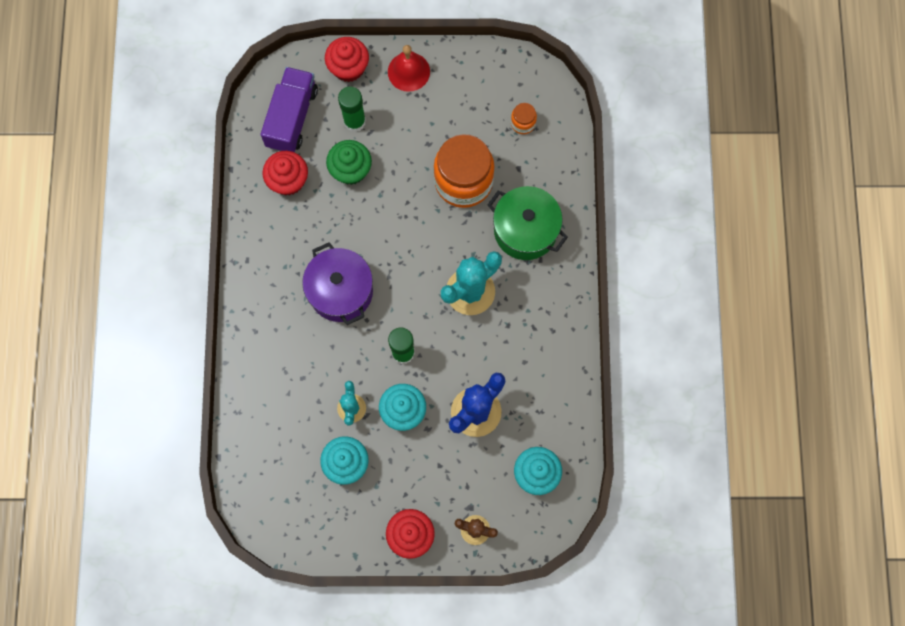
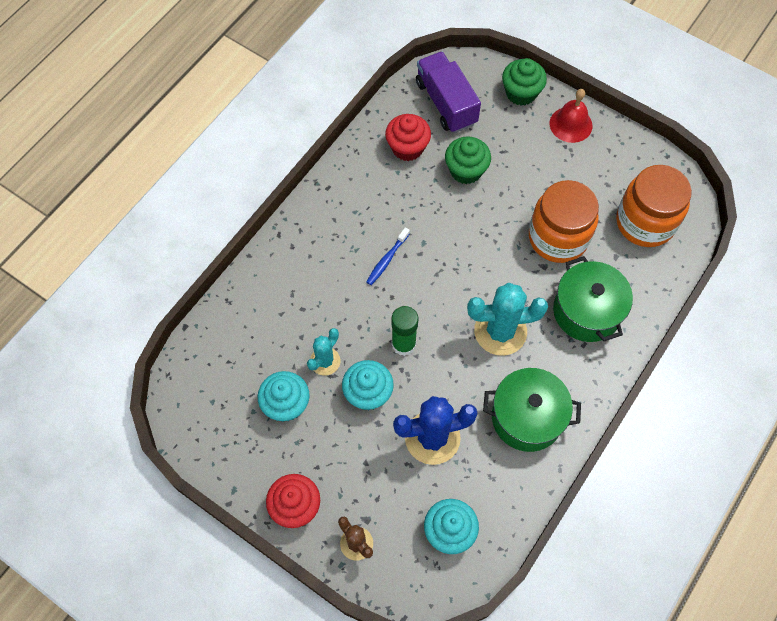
camera: 35 degrees right, 10 degrees down
(292, 117) = (446, 103): purple truck -> purple truck turned 75 degrees counterclockwise
(340, 291) = (387, 260): purple pot -> blue toothbrush
(348, 68) = (521, 93): red cupcake -> green cupcake
(354, 121) = (496, 136): green glue stick -> none
(523, 123) = (645, 222): orange jar -> orange jar, size x2.31
(535, 347) = (527, 417): none -> green pot

